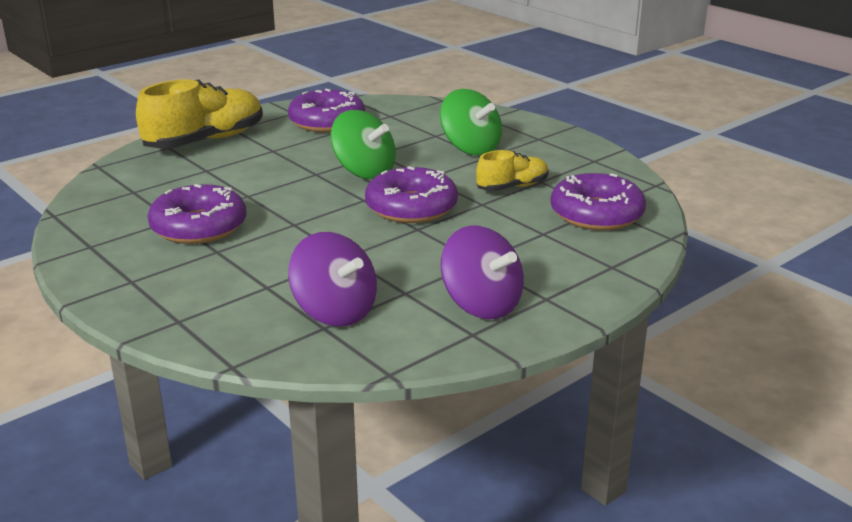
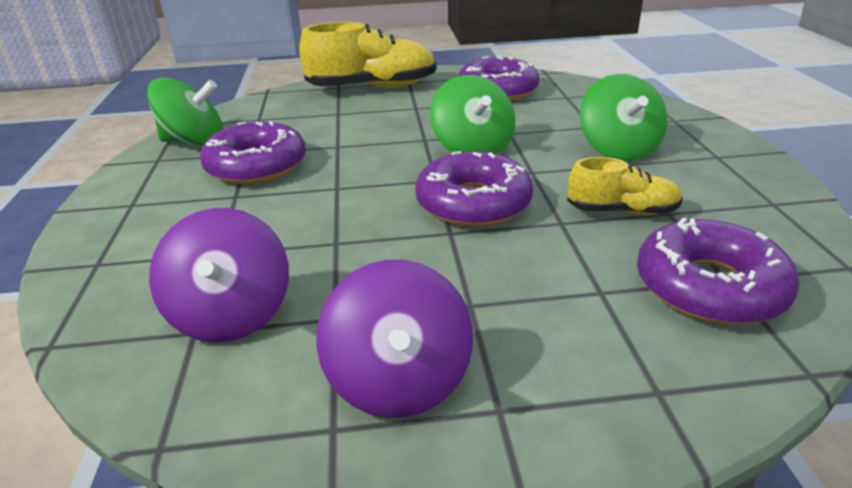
camera: 35 degrees right, 5 degrees up
(102, 224) = (194, 142): none -> green spinning top

